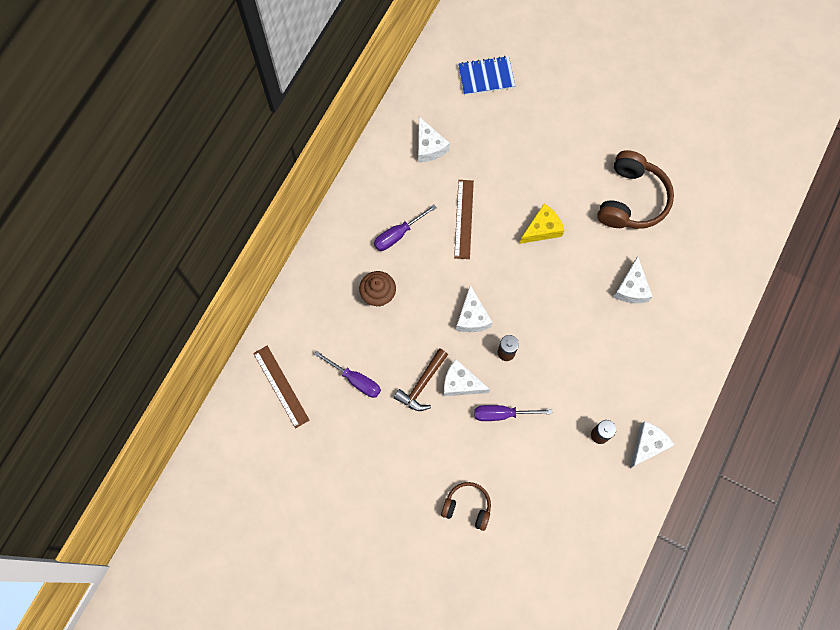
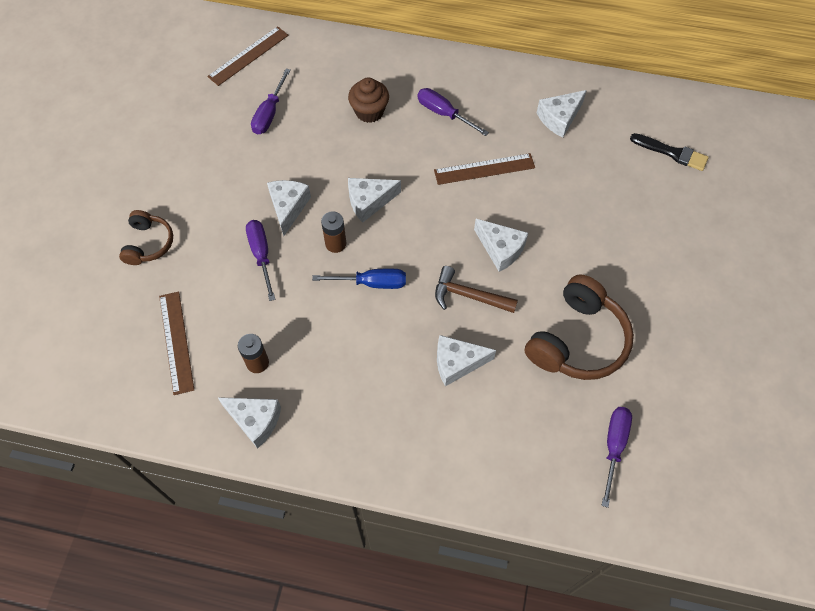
camera: 75 degrees right, 10 degrees down
(422, 384) = (278, 172): brown hammer -> brown hammer (469, 296)
(486, 76) = (672, 153): blue notebook -> black brush
(542, 229) = (500, 249): yellow cheese -> white cheese
(549, 333) = (372, 283): none -> blue screwdriver
(567, 496) = (176, 342): none -> brown ruler
(631, 199) = (577, 340): brown headphones -> brown headphones turned 60 degrees counterclockwise
(716, 203) = (614, 446): none -> purple screwdriver

